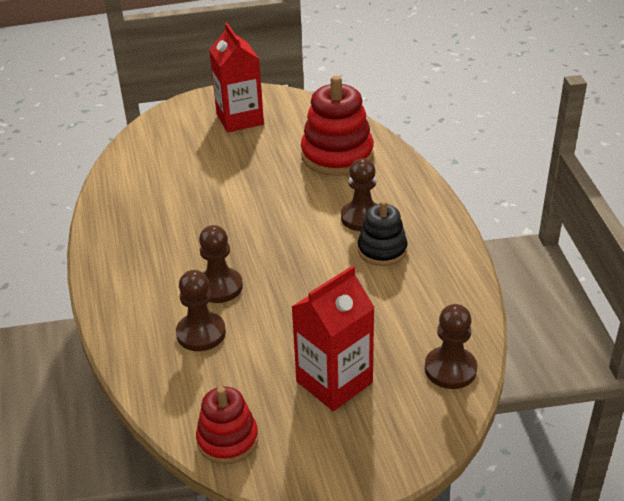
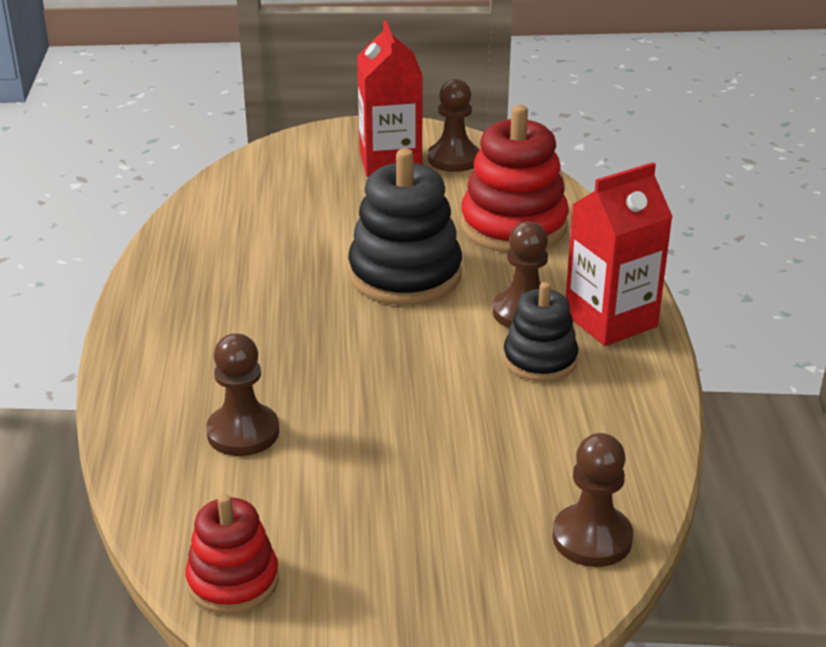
camera: 10 degrees right, 5 degrees down
(219, 287) = (289, 375): brown pawn -> brown pawn (454, 159)
(275, 202) = (405, 275): none -> black stacking toy
(334, 382) = (412, 528): red carton -> red carton (610, 320)

